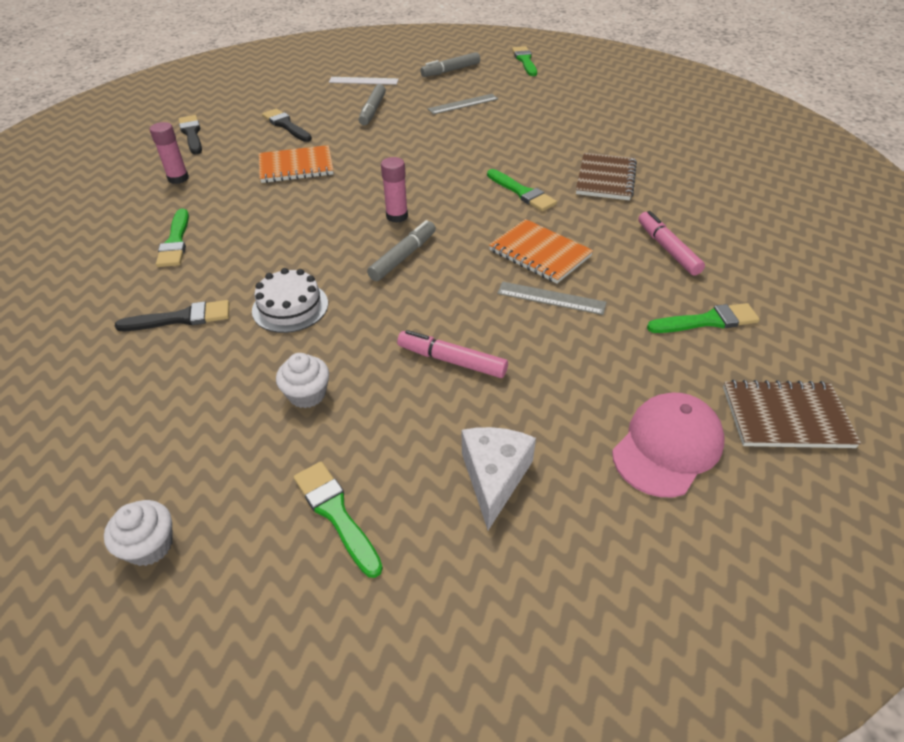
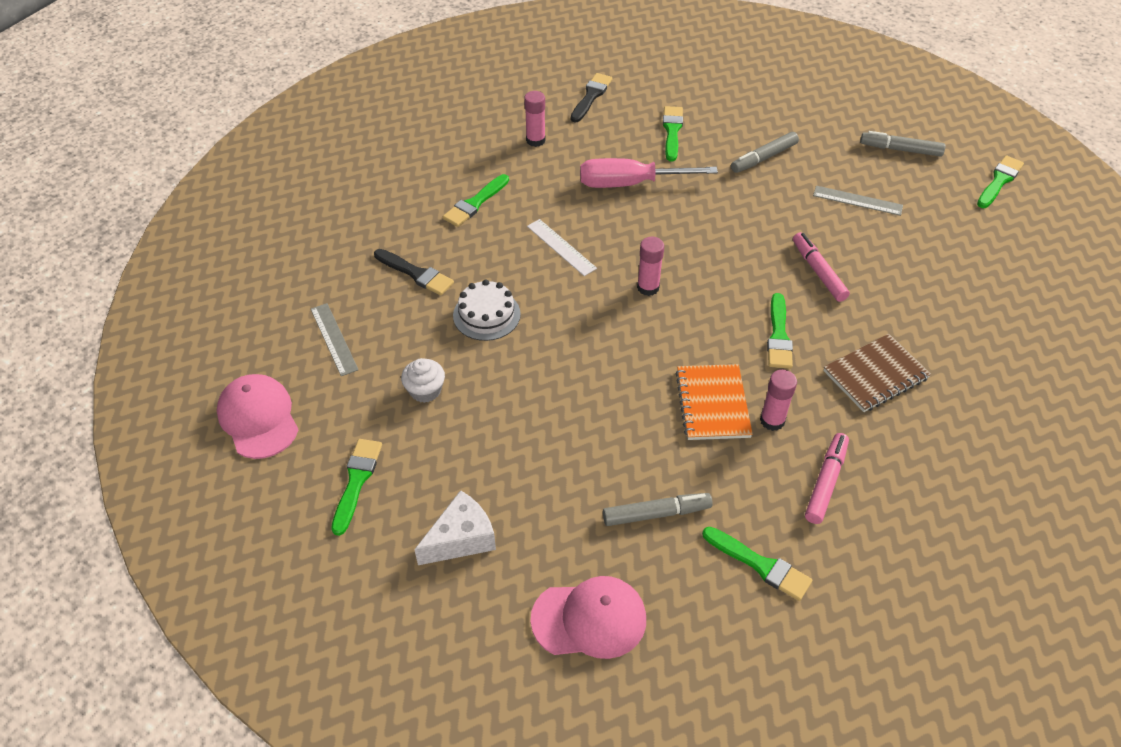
camera: 45 degrees right, 5 degrees up
(150, 545) = (258, 418): white cupcake -> pink cap
(286, 125) = (672, 131): black brush -> green brush
(296, 167) = (630, 184): orange notebook -> pink screwdriver
(363, 81) = (799, 115): white ruler -> white ruler (561, 247)
(403, 257) = (607, 329): grey marker -> grey marker (656, 513)
(451, 361) = (536, 439): pink marker -> pink marker (818, 272)
(551, 298) = (667, 448): grey ruler -> grey ruler (333, 339)
(588, 238) = (772, 420): none -> pink glue stick
(786, 417) = (702, 679): brown notebook -> none

